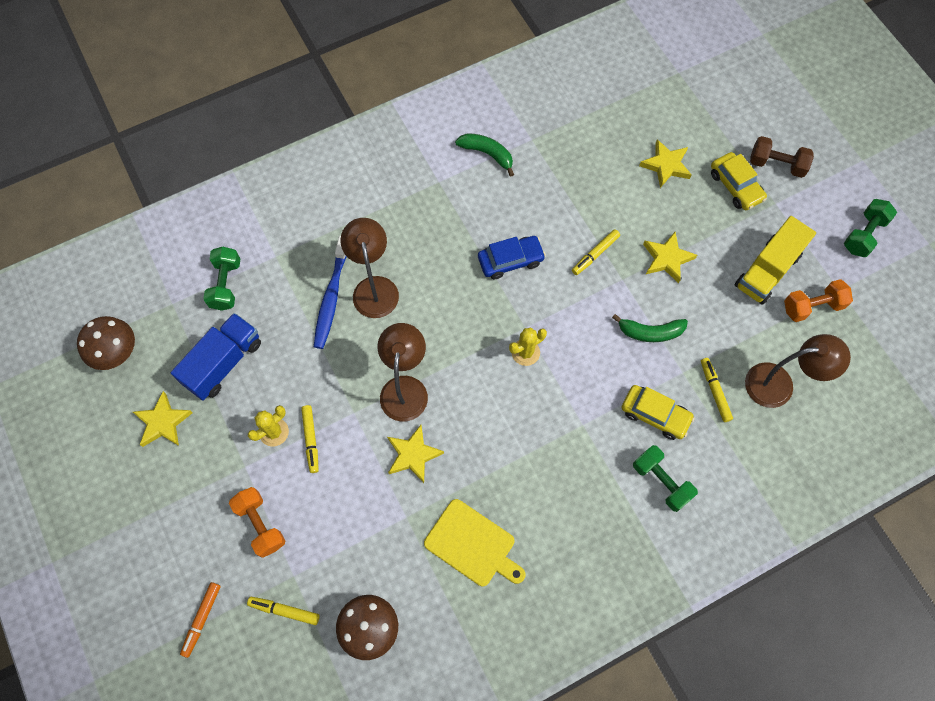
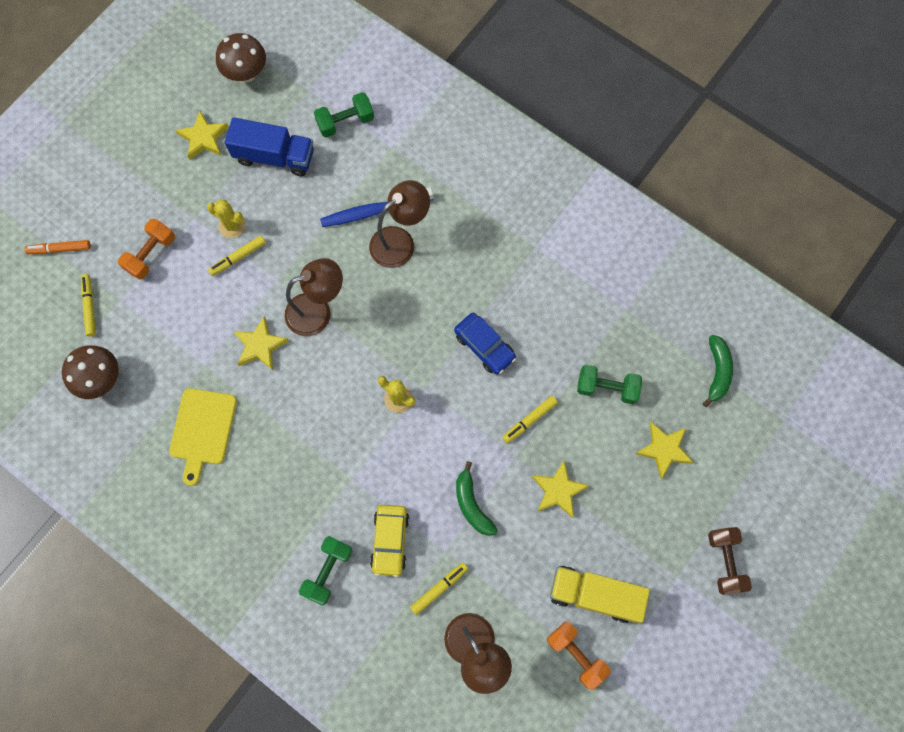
camera: 65 degrees right, 5 degrees up
(487, 154) = (587, 276): green banana -> green banana (717, 372)
(595, 254) = (529, 420): yellow marker -> yellow marker turned 60 degrees counterclockwise
(735, 186) = (676, 528): yellow car -> none
(864, 234) = (687, 682): green dumbbell -> green dumbbell (607, 388)

